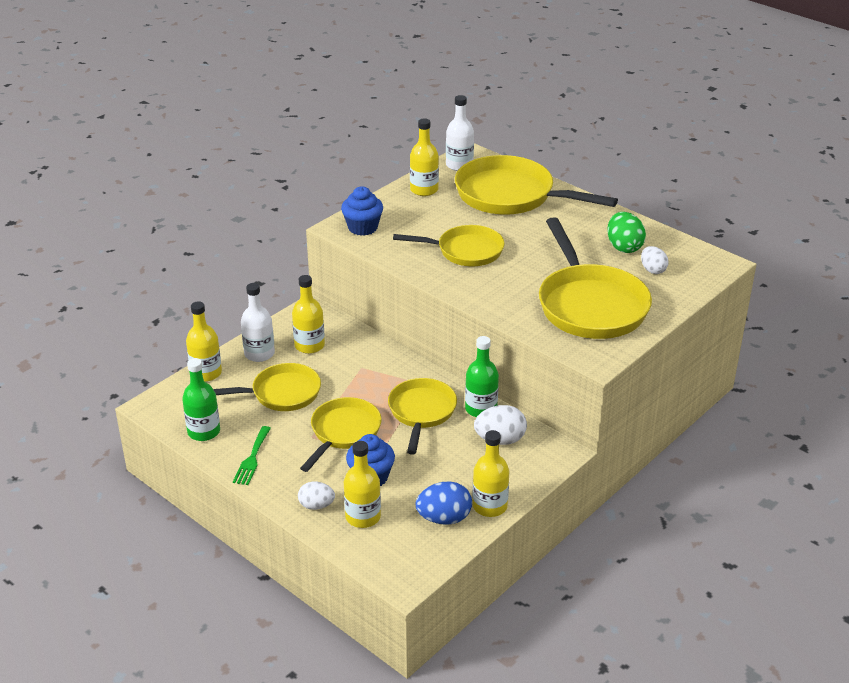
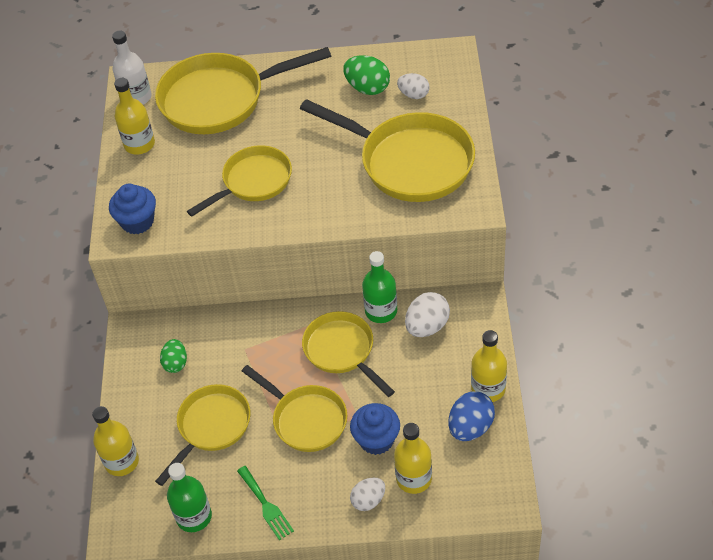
camera: 40 degrees left, 15 degrees up
(259, 354) = (143, 405): white bottle -> none
(309, 345) = (175, 363): yellow bottle -> green egg
(343, 432) = (306, 419): yellow pan -> yellow pan turned 150 degrees clockwise

